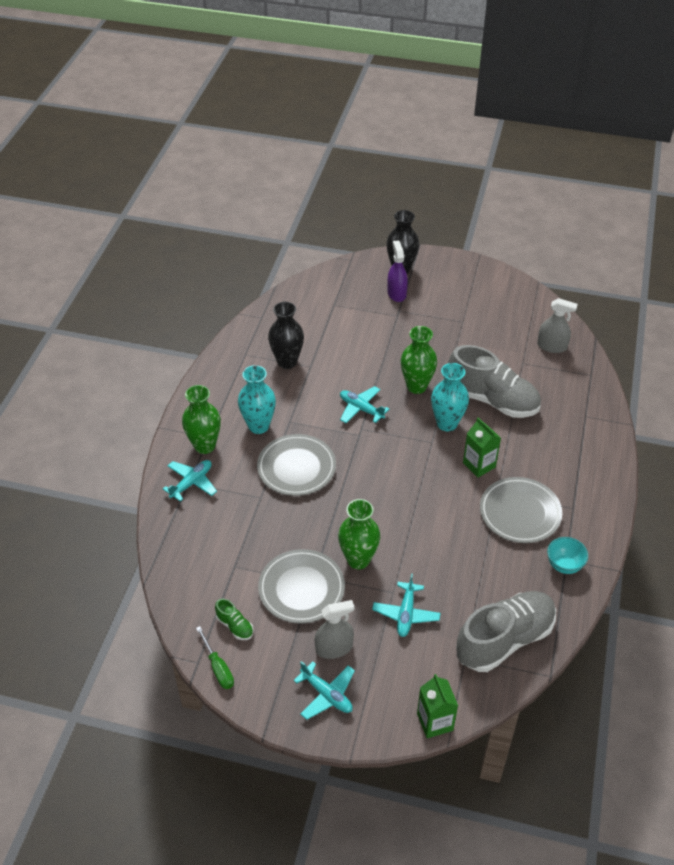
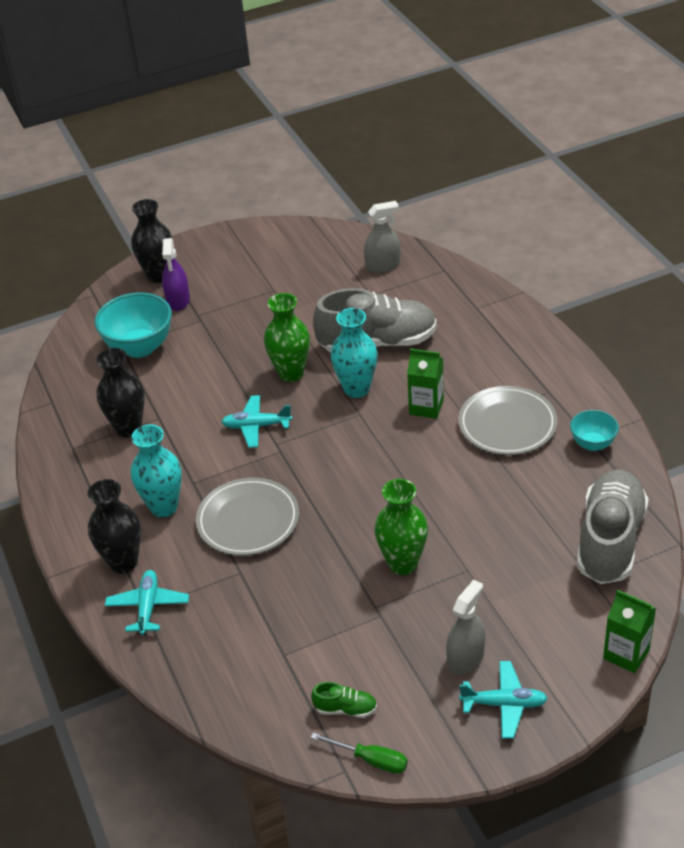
camera: 35 degrees left, 5 degrees down
(204, 446) = (123, 562): green vase -> black vase
(301, 589) = (375, 627): grey plate -> none
(343, 312) = (139, 347): none -> turquoise bowl
(396, 293) = (178, 300): purple spray bottle -> purple spray bottle turned 135 degrees counterclockwise
(406, 614) = (499, 580): turquoise plane -> none

